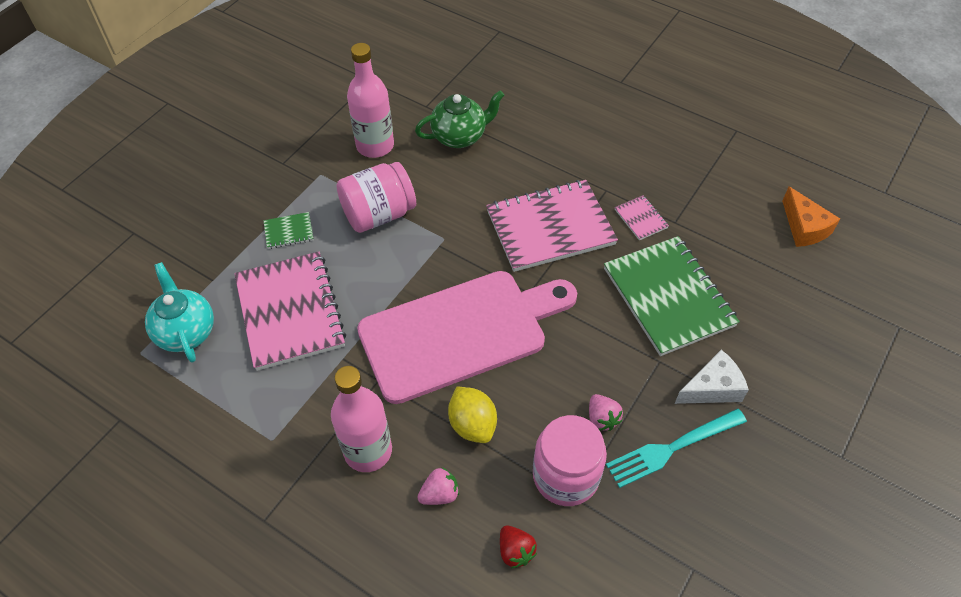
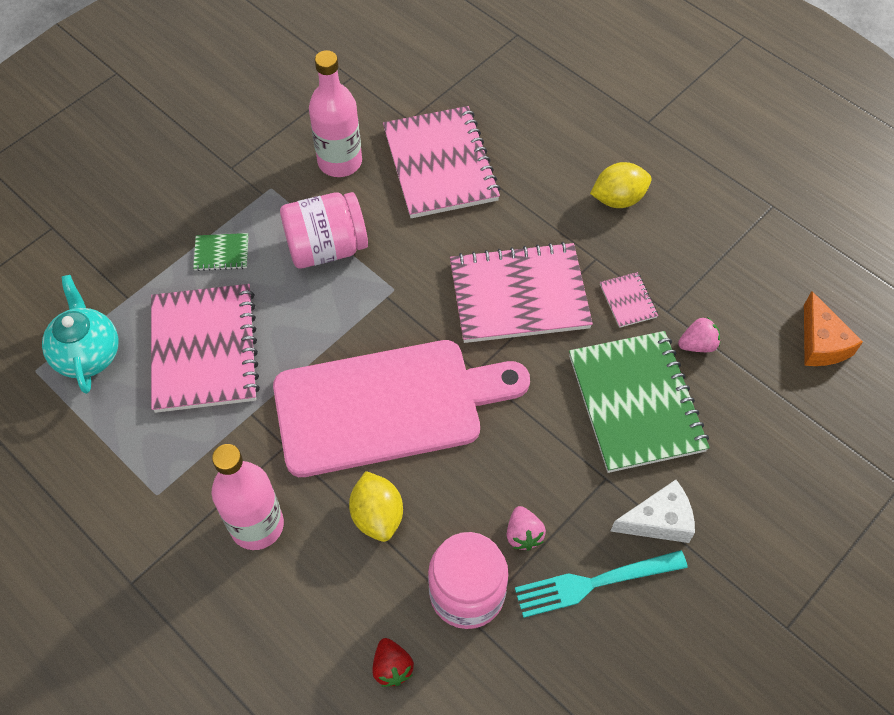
camera: 10 degrees right, 5 degrees up
(439, 494) = (324, 588): pink strawberry -> pink strawberry (697, 344)
(460, 136) = (440, 164): green teapot -> pink notebook
(612, 142) = (618, 199): none -> yellow lemon

